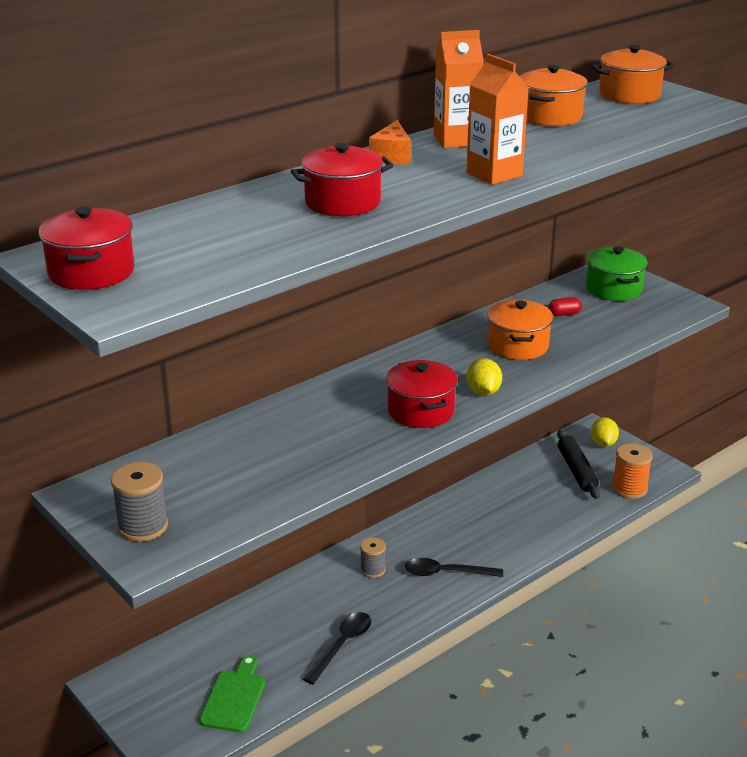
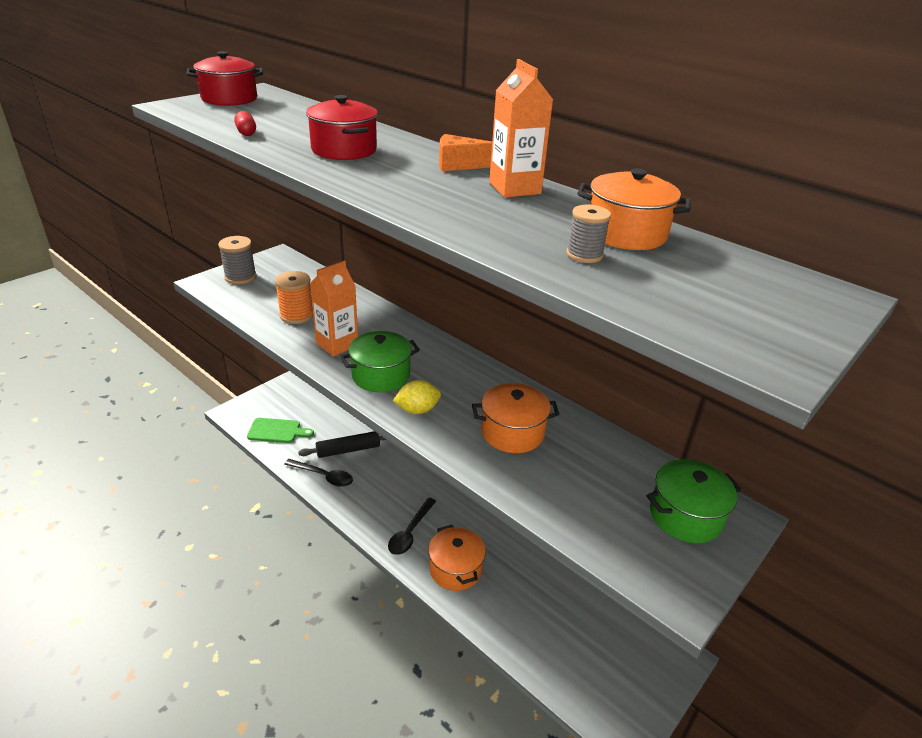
camera: 80 degrees right, 5 degrees up
(373, 570) = (409, 486): grey spool -> grey spool (584, 255)
(420, 411) = (381, 375): red pot -> green pot
(446, 573) = (410, 532): black spoon -> black spoon turned 150 degrees counterclockwise
(494, 174) = (421, 202): orange carton -> orange carton (337, 344)
(564, 314) = (597, 469): red capsule -> red capsule (246, 132)
(577, 470) = (592, 637): black rolling pin -> black rolling pin (348, 450)
(603, 443) = (656, 666): yellow lemon -> none
(629, 95) = (765, 288): orange pot -> orange pot (455, 569)
(629, 489) = (574, 690): orange spool -> orange spool (296, 315)

